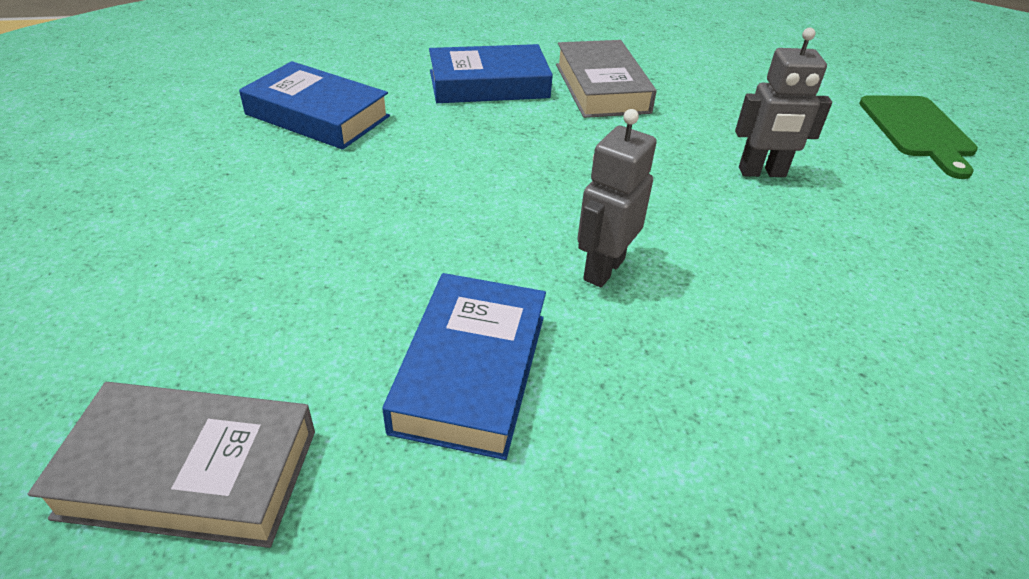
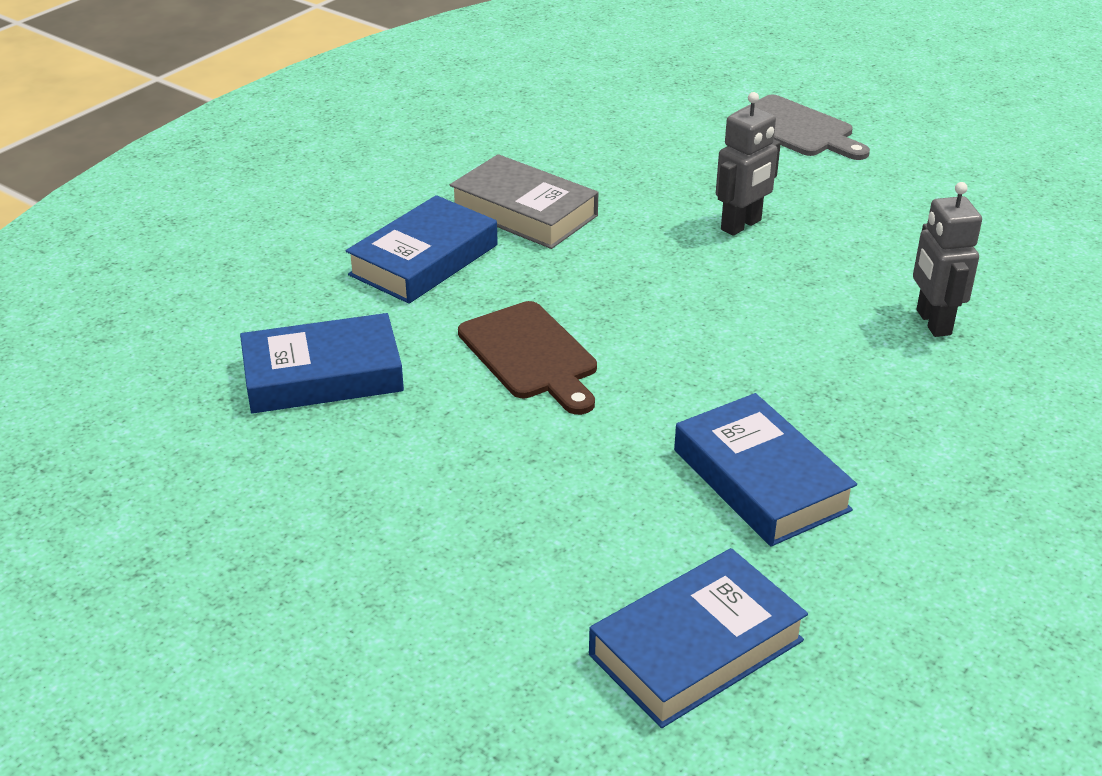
camera: 40 degrees left, 5 degrees down
(190, 473) = (696, 648): grey book -> blue book
(456, 173) = (530, 355): none -> brown cutting board
(603, 269) = (741, 363): grey robot -> grey robot (932, 322)
(917, 130) = (796, 129): green cutting board -> grey cutting board

